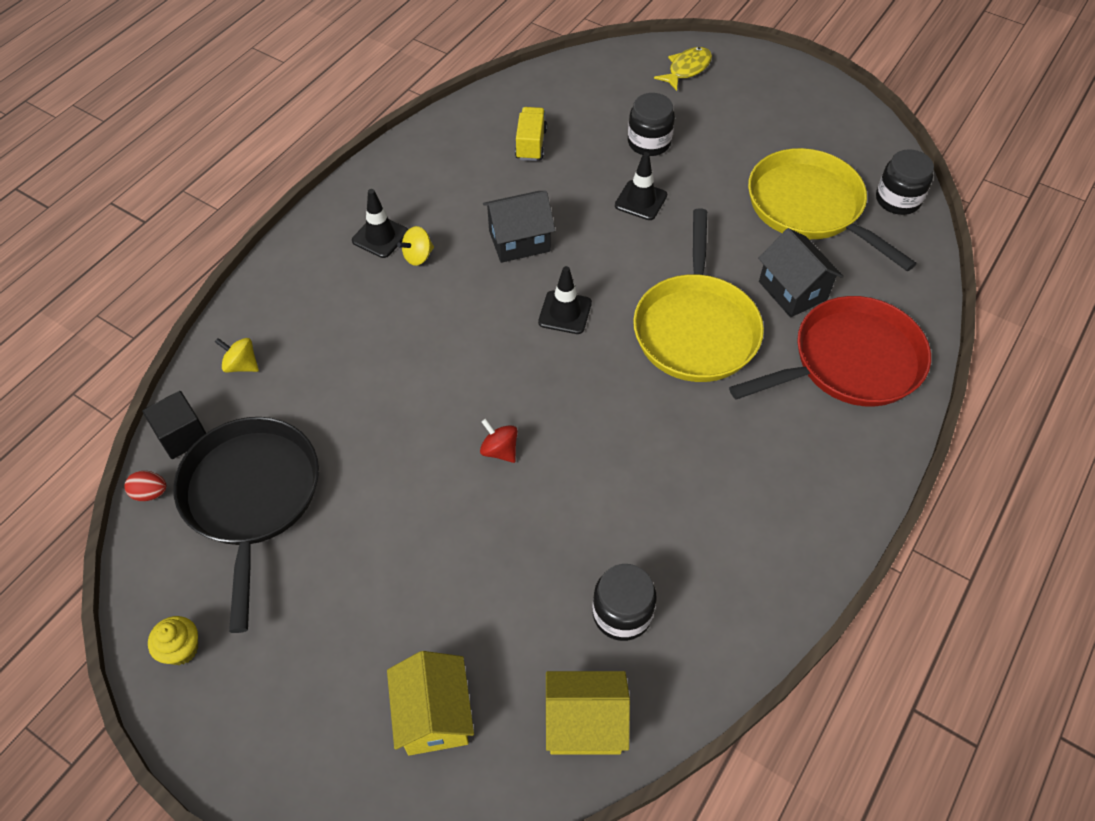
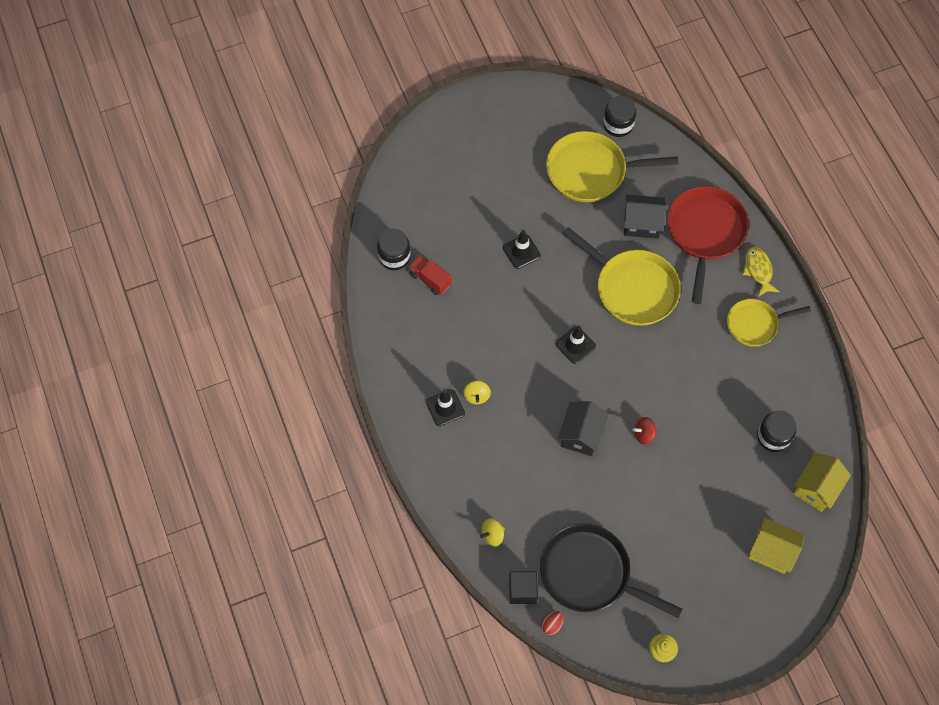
camera: 55 degrees left, 10 degrees up
(519, 241) = (505, 335): black house -> black house (581, 435)
(531, 144) = (430, 279): yellow truck -> red truck
(649, 142) = (478, 215): black jar -> black jar (394, 257)
(687, 69) = (432, 151): yellow fish -> yellow fish (758, 270)
(774, 492) = (754, 324): none -> yellow pan

